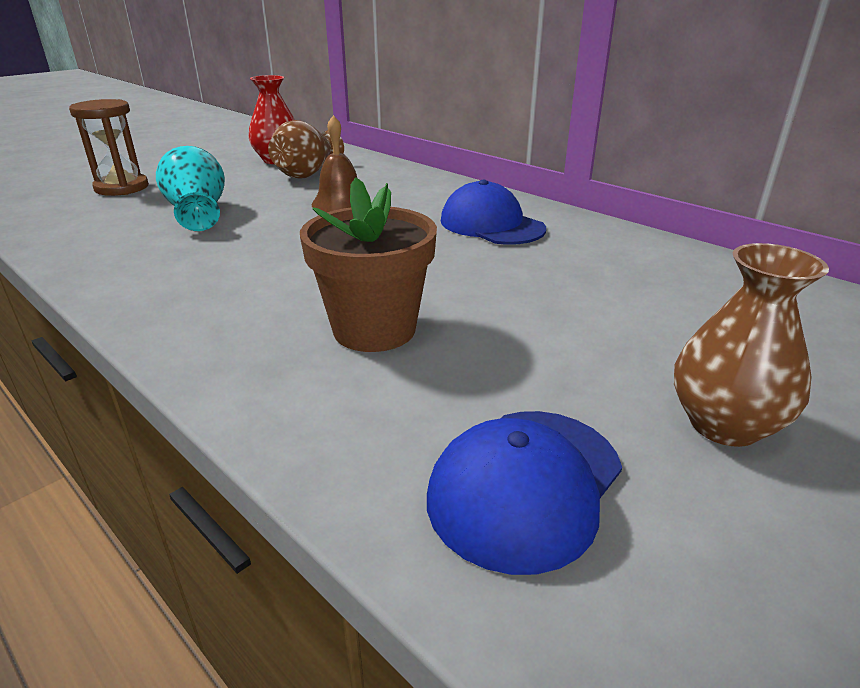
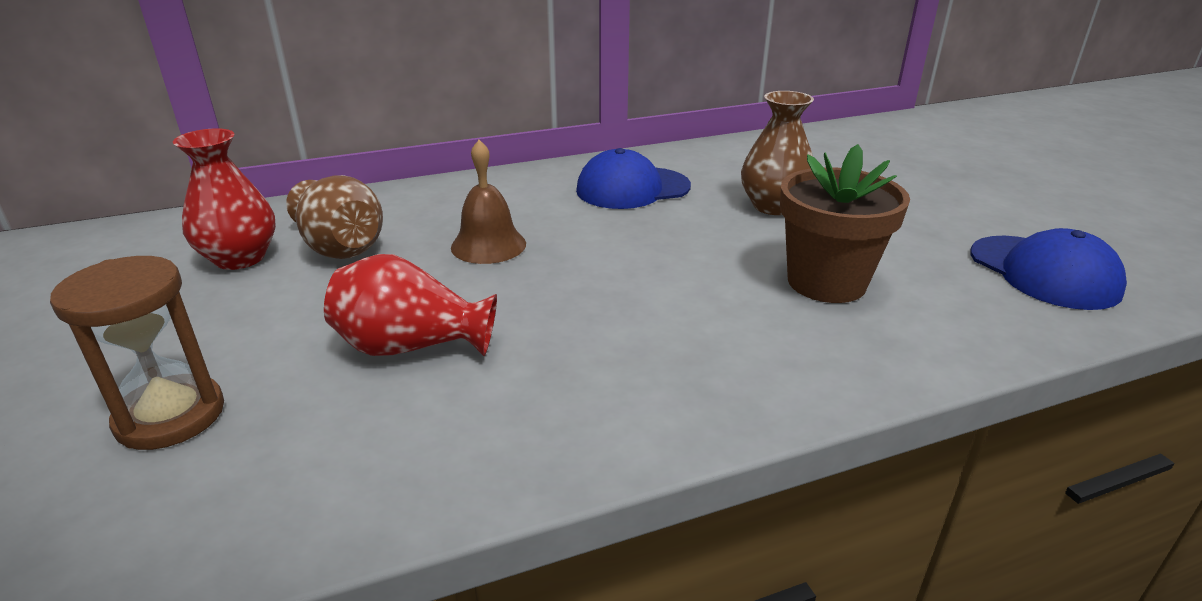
camera: 65 degrees left, 0 degrees up
(198, 213) = (411, 346): turquoise vase -> red vase
(724, 424) = (981, 204): brown vase -> brown vase (773, 206)

